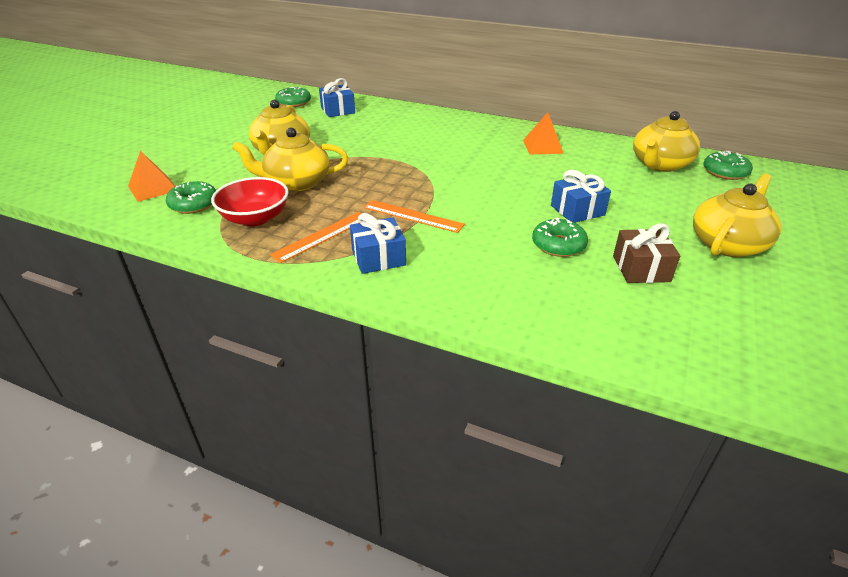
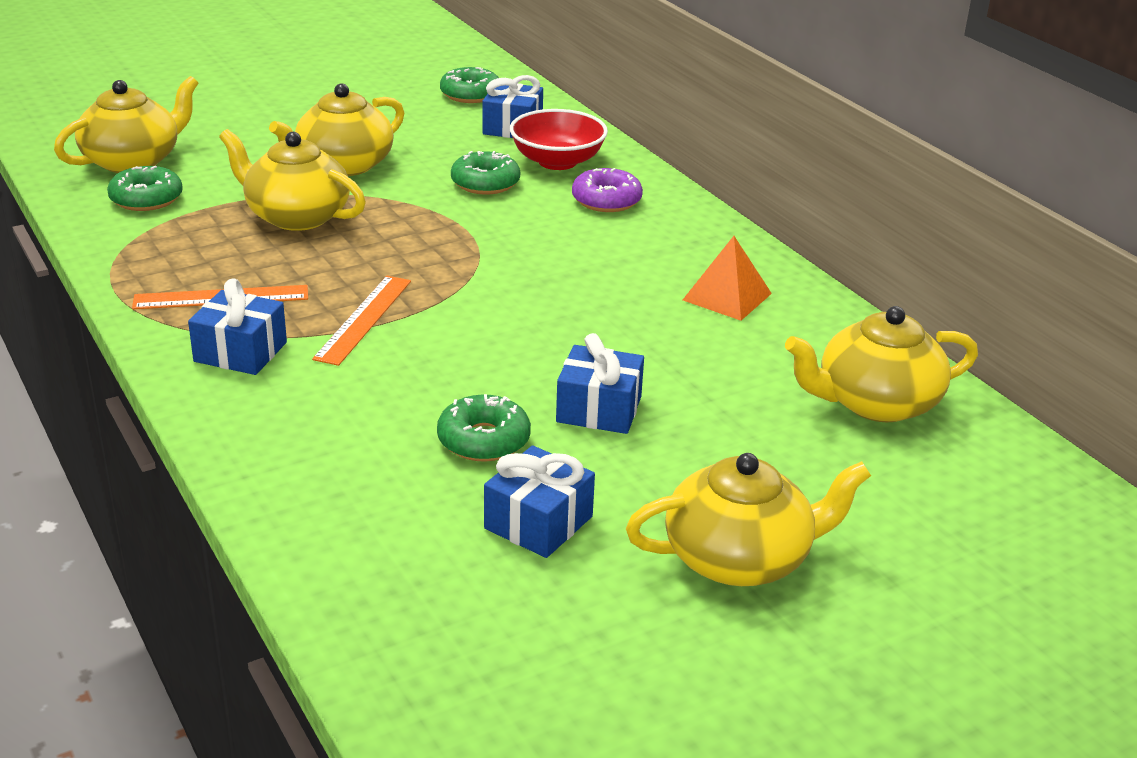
camera: 35 degrees right, 5 degrees down
(153, 188) = (133, 161): orange pyramid -> yellow teapot
(255, 218) = (183, 244): red bowl -> red bowl (557, 161)
(413, 216) = (364, 319): orange ruler -> orange ruler turned 45 degrees clockwise
(431, 126) = (606, 200): none -> purple donut
(641, 268) = (538, 522): brown gift -> blue gift
(725, 172) = (974, 463): green donut -> green donut (485, 183)

